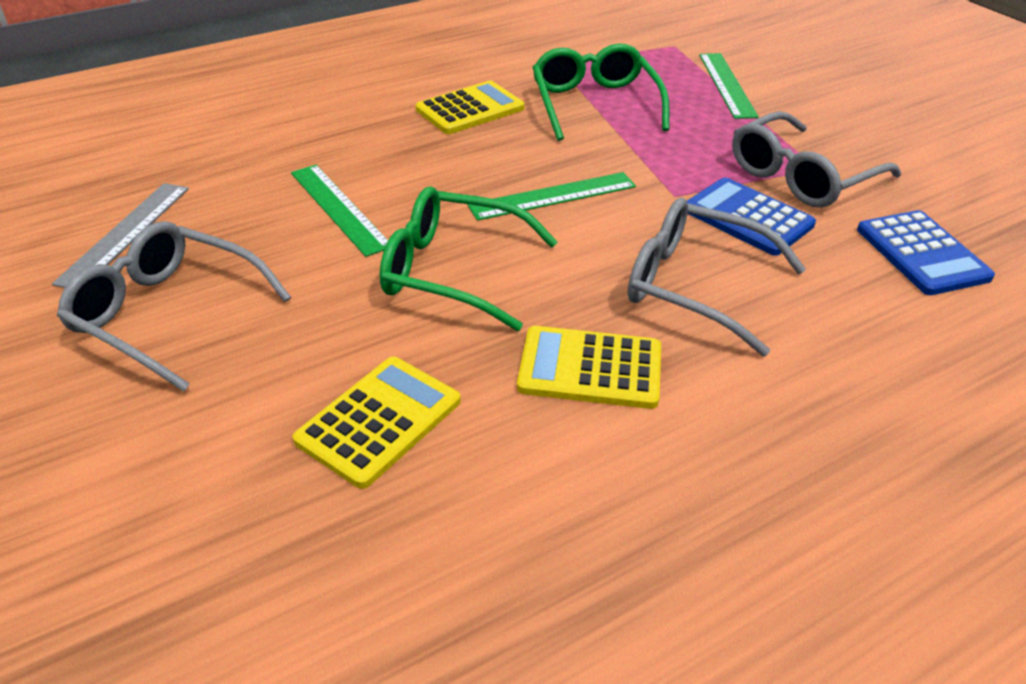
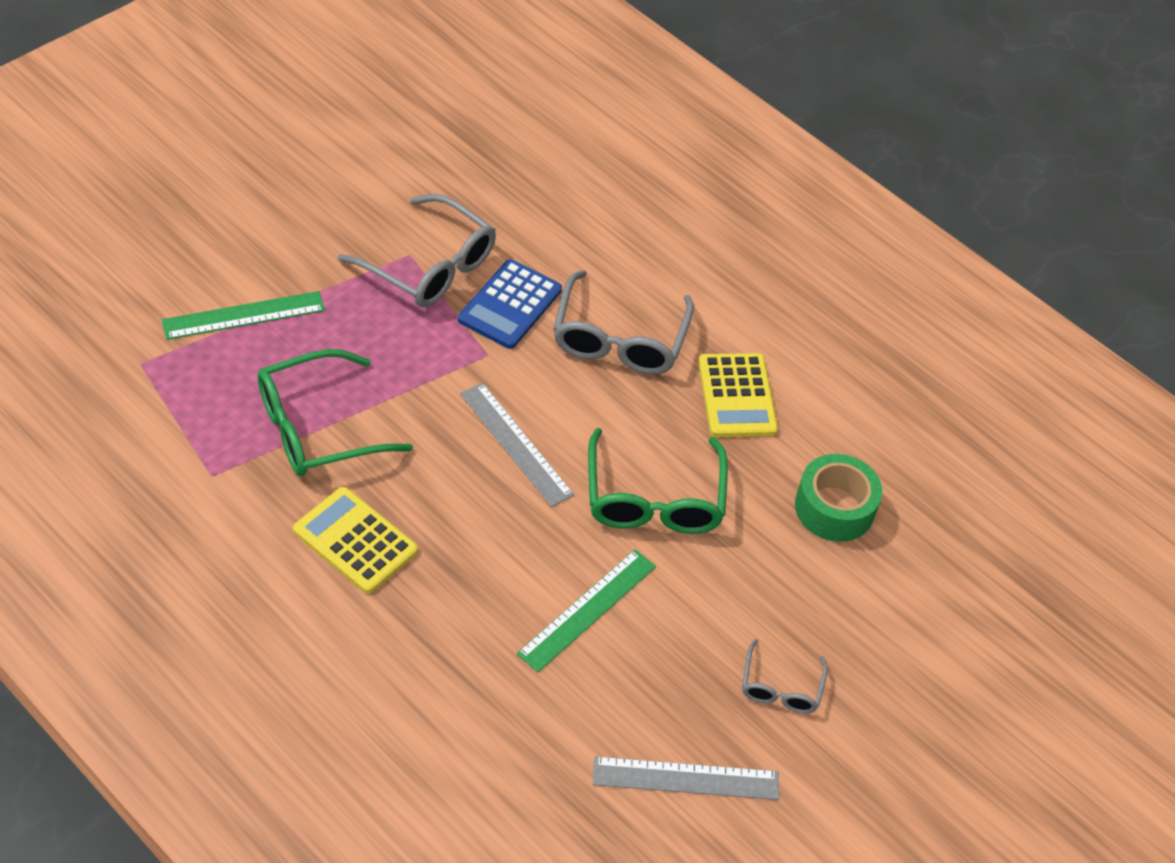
camera: 110 degrees left, 10 degrees up
(168, 314) = (780, 687): grey glasses -> grey glasses, size x0.55
(379, 421) = (834, 508): yellow calculator -> green tape
(553, 196) = (516, 444): green ruler -> grey ruler
(921, 253) = (530, 203): blue calculator -> none

